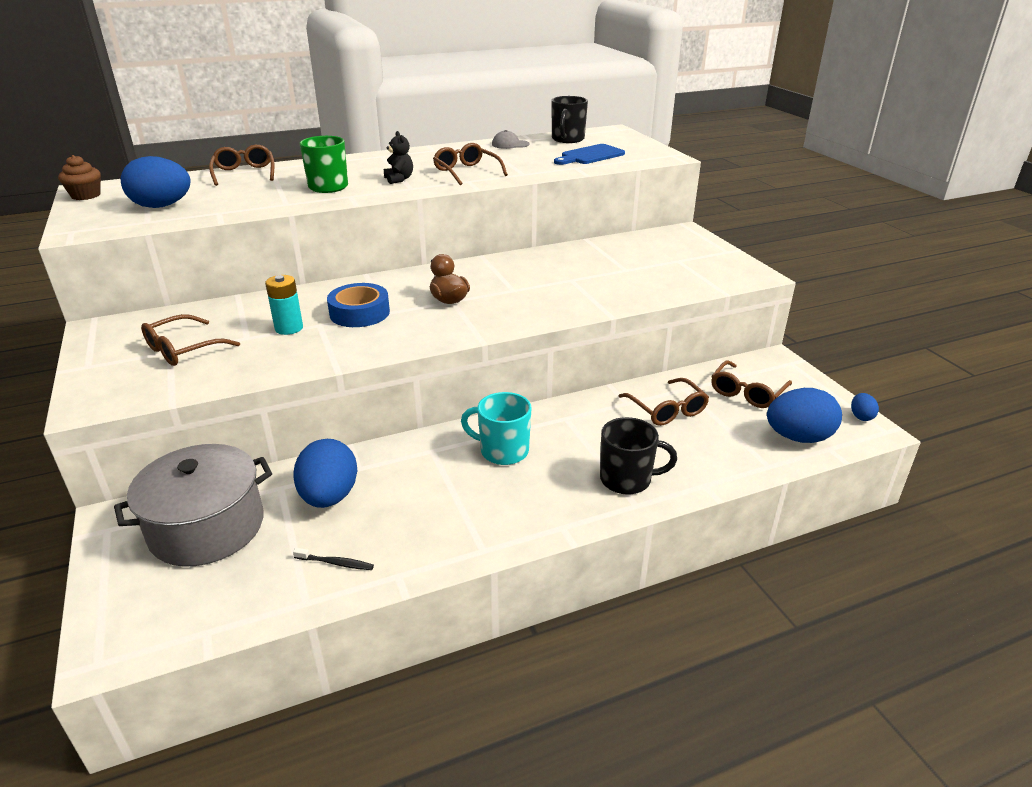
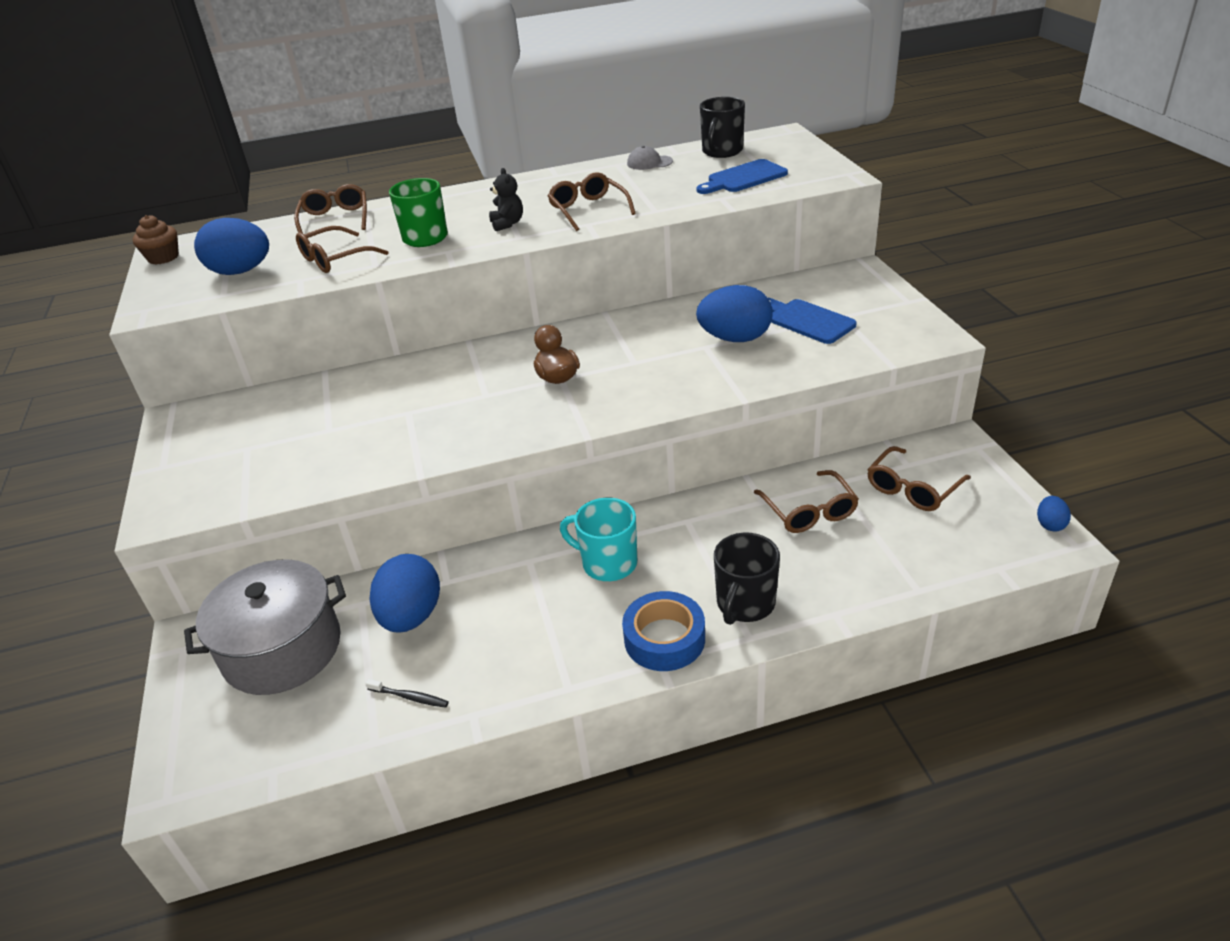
camera: 10 degrees right, 5 degrees up
(183, 349) = (261, 445): brown glasses -> brown glasses (335, 259)
(289, 328) = (375, 417): turquoise battery -> none
(359, 313) = (454, 396): blue tape -> blue tape (664, 639)
(627, 479) = (745, 604): black mug -> black mug turned 105 degrees clockwise
(650, 263) = (807, 320): none -> blue cutting board
(798, 437) = (963, 552): blue egg -> blue egg (735, 338)

